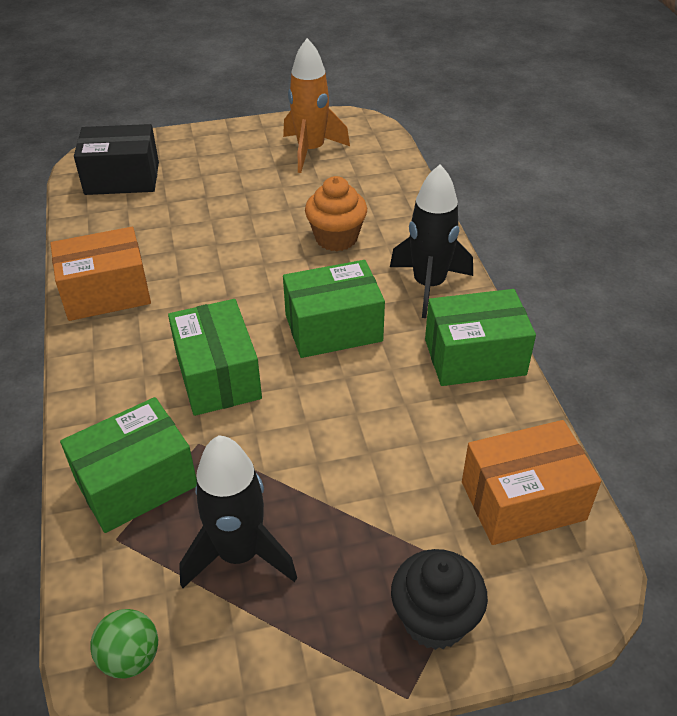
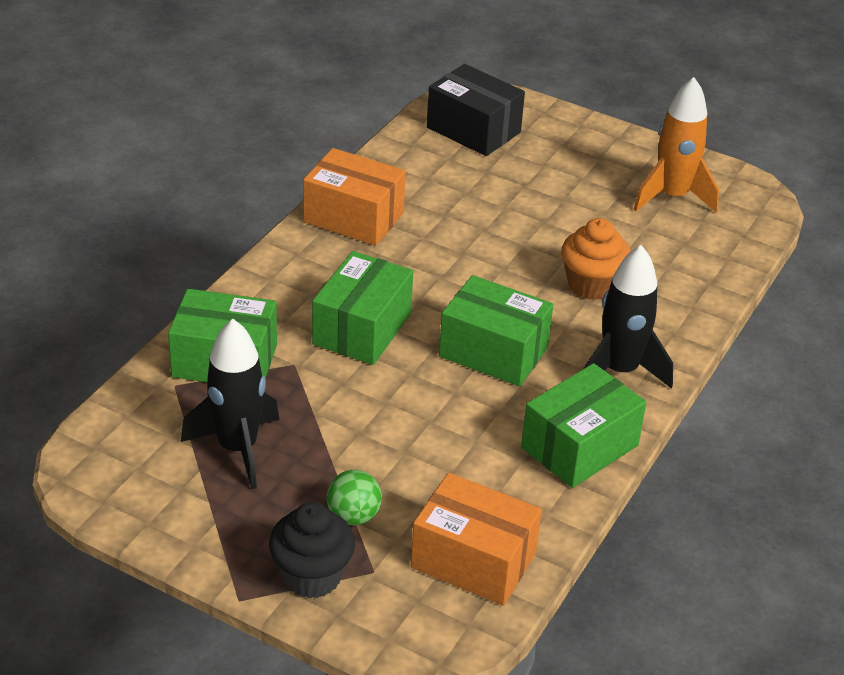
camera: 40 degrees right, 5 degrees down
(130, 657) = (109, 455): green ball -> green ball (353, 516)
(474, 357) = (579, 446): green box -> green box turned 75 degrees counterclockwise

